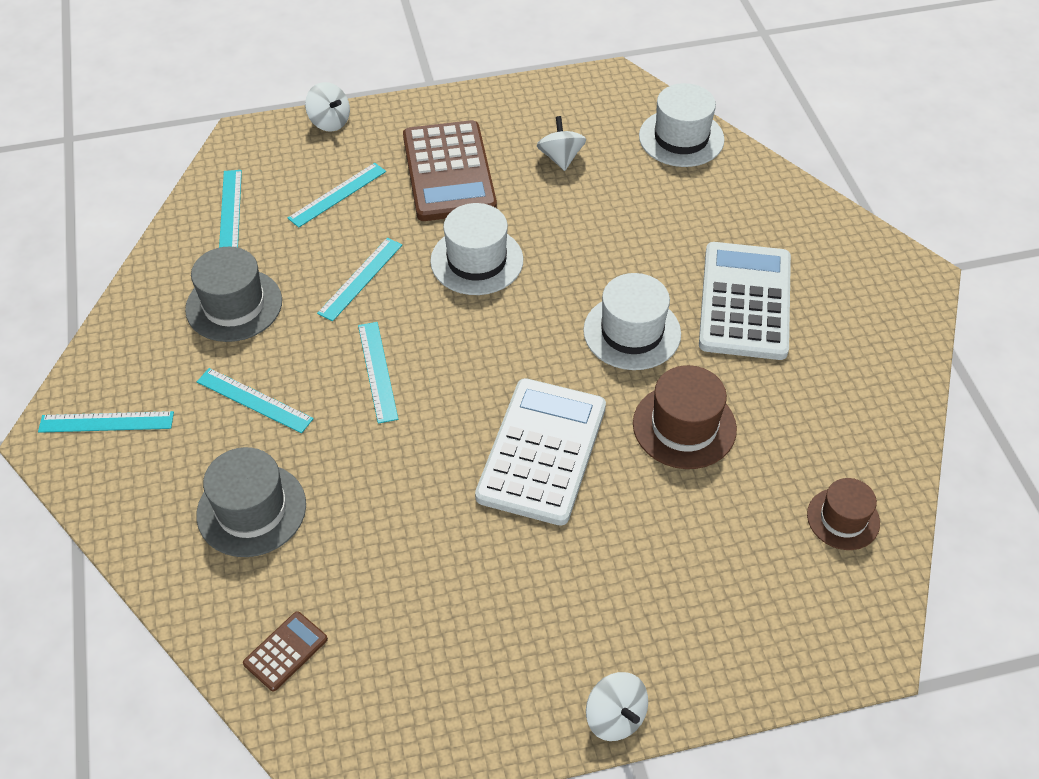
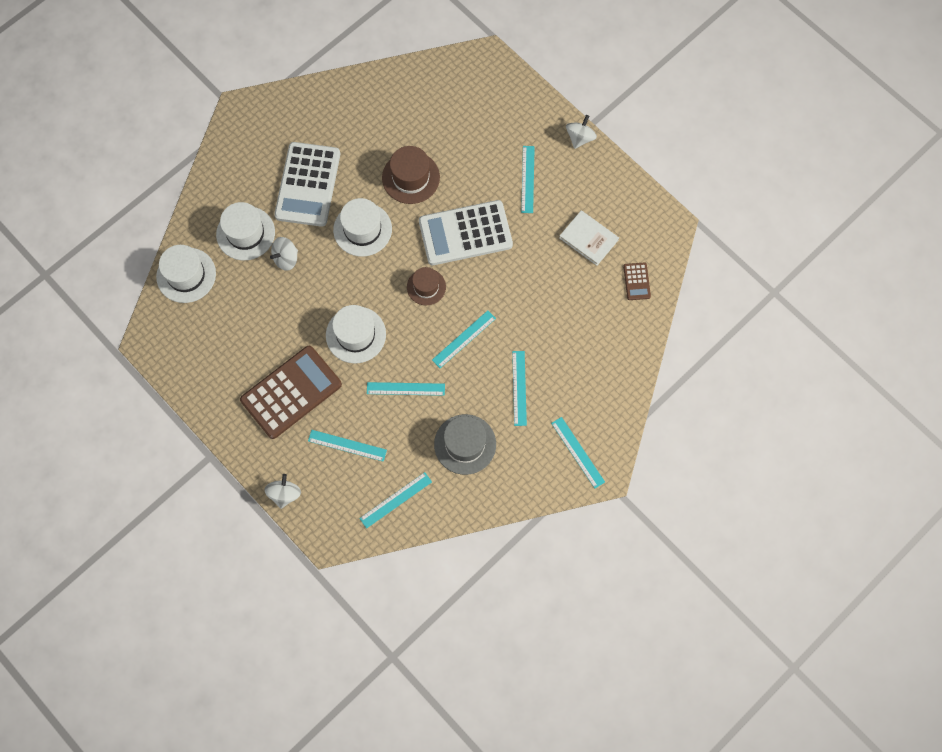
camera: 120 degrees left, 20 degrees up
(251, 509) = (580, 344): grey hat -> none
(285, 651) = (636, 281): brown calculator -> brown calculator turned 105 degrees counterclockwise
(413, 620) = (588, 239): none -> white book
(560, 158) = (242, 335): white spinning top -> white spinning top (286, 258)
(583, 587) = (528, 179): none -> turquoise ruler
(706, 211) = (245, 233): none -> white hat
(745, 301) = (308, 185): white calculator -> white calculator turned 60 degrees counterclockwise
(843, 519) = (424, 90): brown hat -> brown hat (426, 287)

